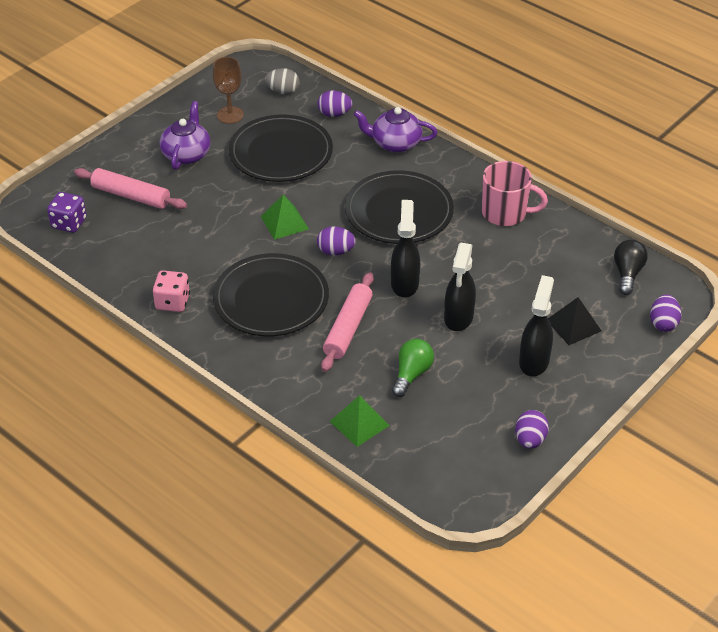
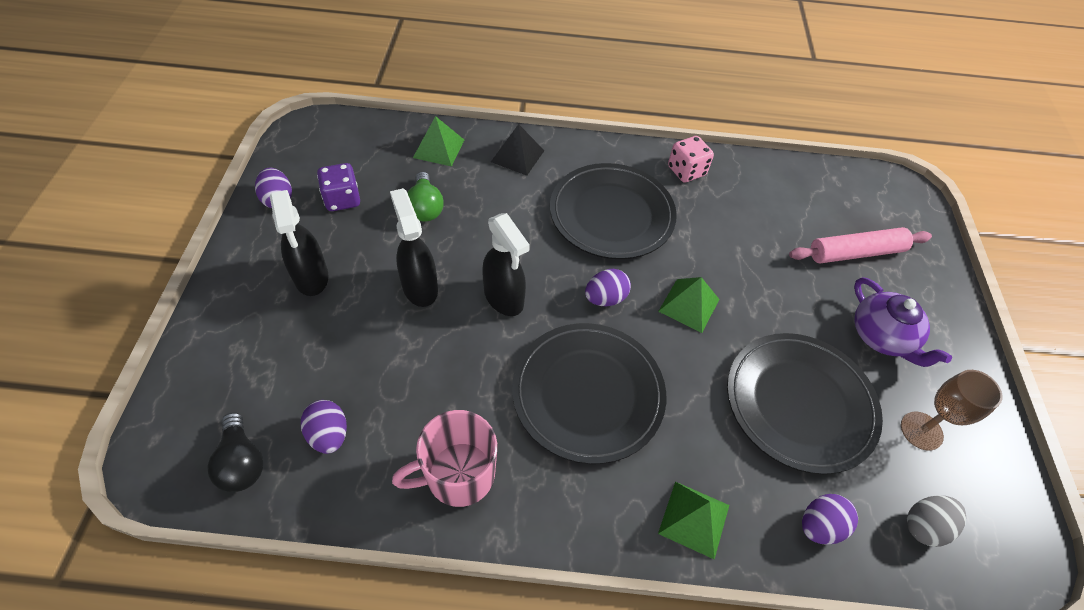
camera: 140 degrees right, 10 degrees up
(69, 223) = (859, 196): purple dice -> purple dice (342, 199)
(348, 328) = (518, 222): pink rolling pin -> none
(395, 143) = (694, 519): purple teapot -> green pyramid
(573, 325) = (286, 343): black pyramid -> black pyramid (517, 156)
(663, 323) = (170, 405): purple egg -> purple egg (329, 434)

